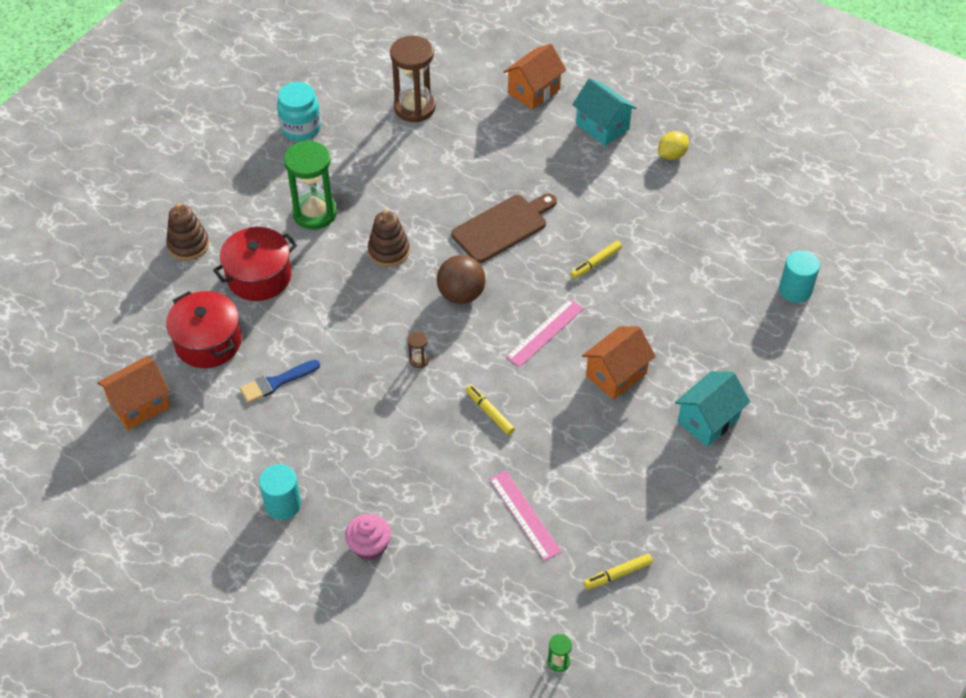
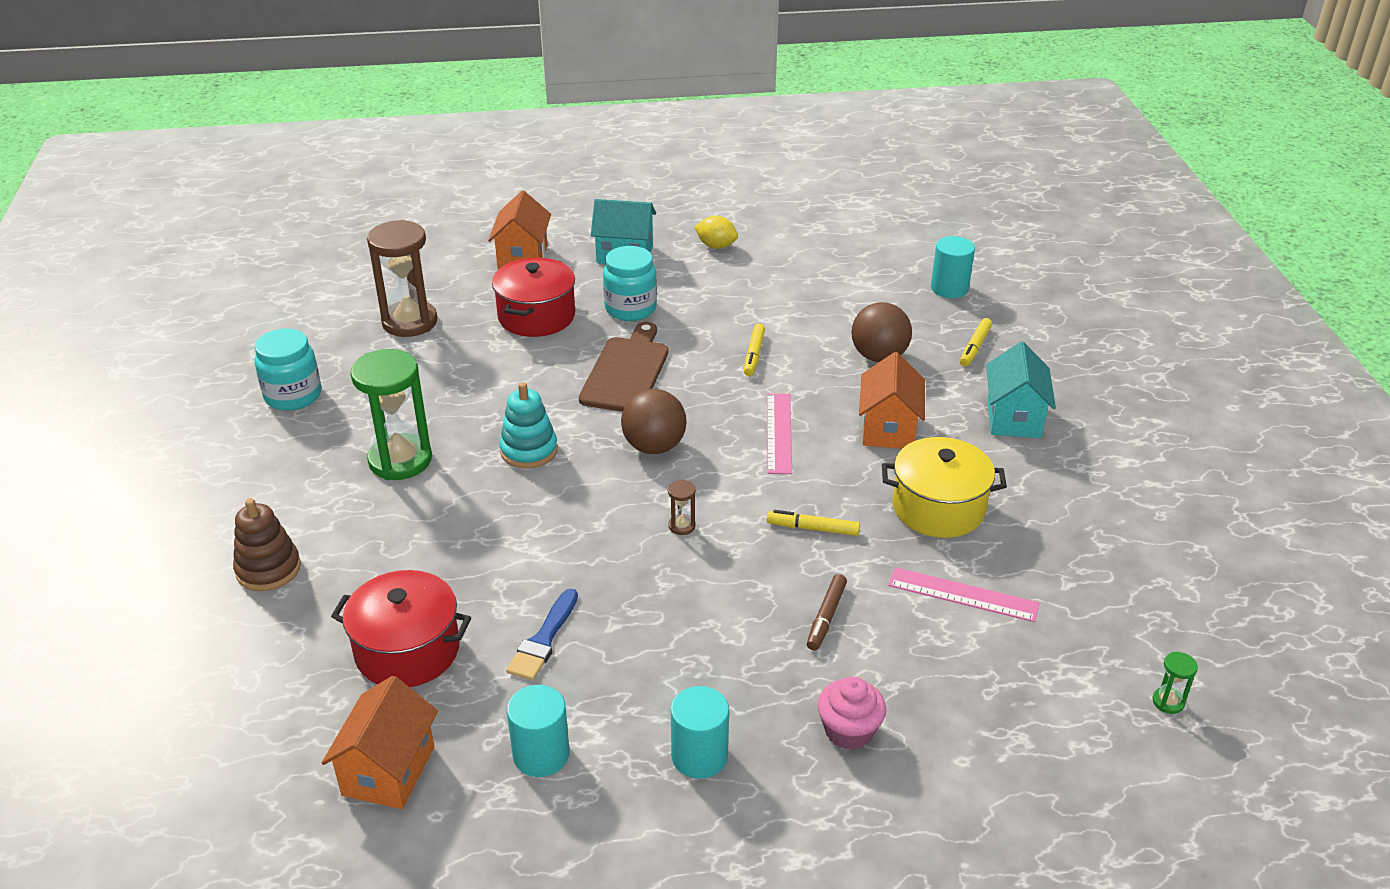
camera: 40 degrees left, 15 degrees down
(212, 447) = (541, 755): none -> turquoise cylinder
(259, 276) = (399, 552): red pot -> red pot (536, 316)
(389, 251) = (529, 451): brown stacking toy -> turquoise stacking toy
(432, 473) = (826, 617): none -> brown marker
(558, 177) = (630, 308): none -> turquoise jar
(579, 450) = (938, 508): none -> yellow pot
(617, 574) = (1112, 588): yellow marker -> yellow marker (974, 347)
(672, 155) = (716, 246): yellow lemon -> yellow lemon turned 75 degrees counterclockwise
(676, 315) = (879, 356): none -> brown ball

